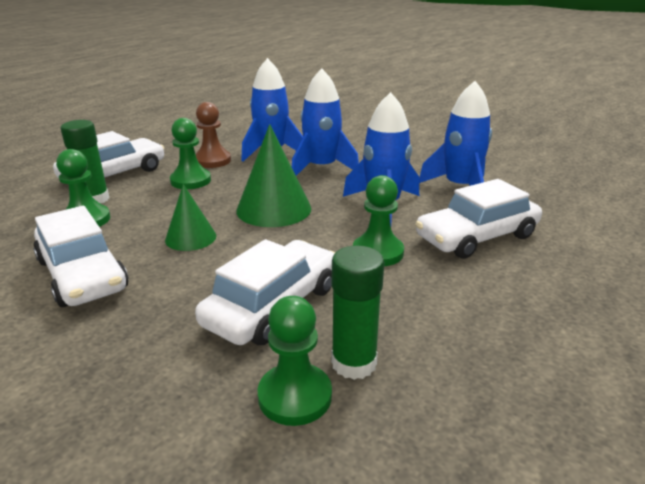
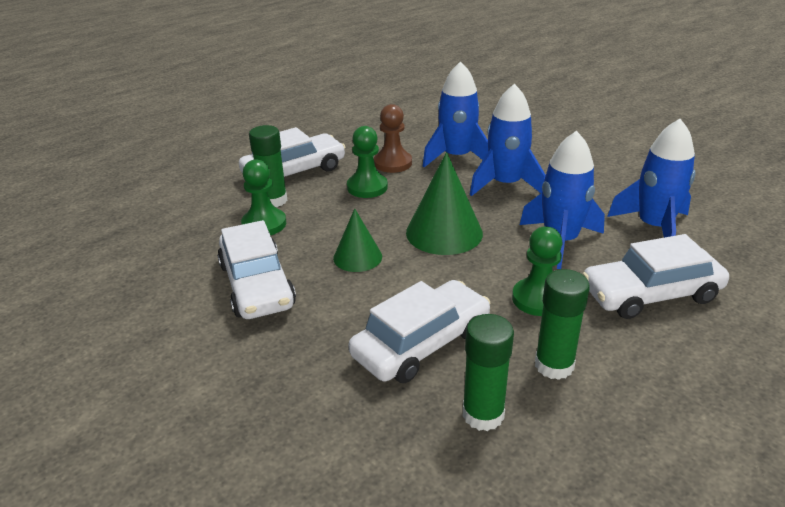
camera: 15 degrees right, 5 degrees up
(295, 396) = (423, 436): green pawn -> none
(411, 307) = (554, 365): none -> green glue stick

